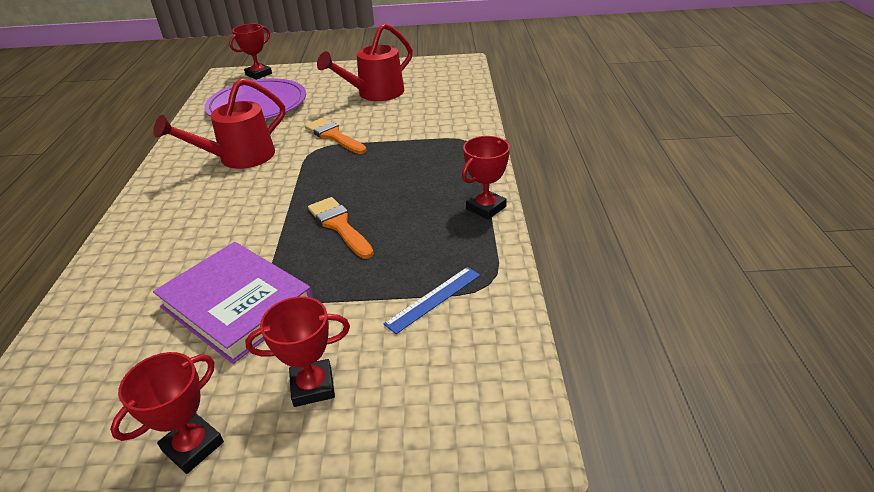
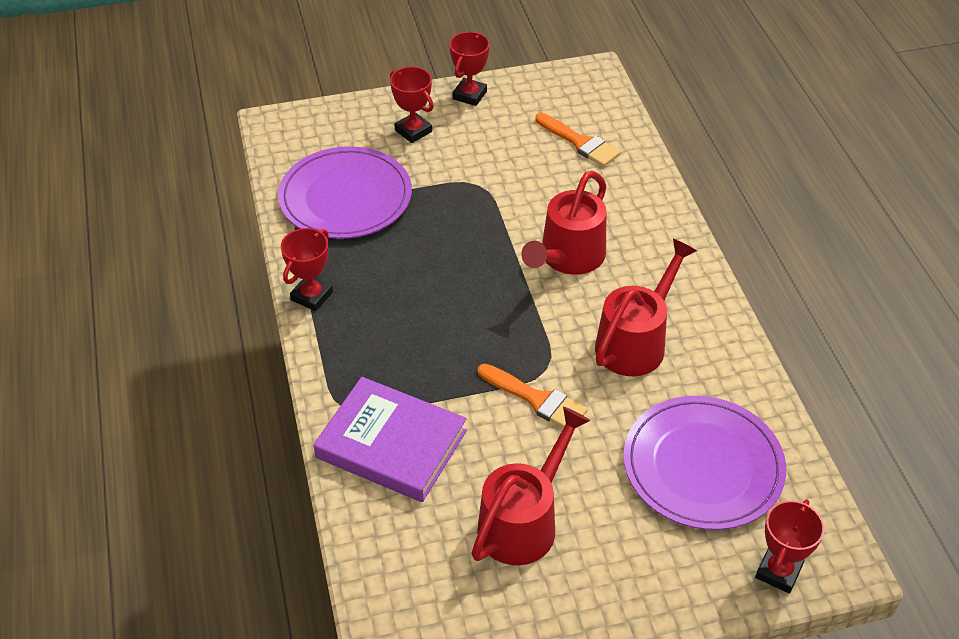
camera: 165 degrees right, 10 degrees up
(237, 305) = (503, 173): purple book -> purple book (391, 444)
(241, 214) = (568, 258): none -> red watering can
(313, 386) = (413, 131): red trophy -> red trophy turned 75 degrees clockwise
(339, 225) = (457, 257): orange brush -> orange brush (580, 142)
(433, 299) = (345, 197): blue ruler -> purple plate

